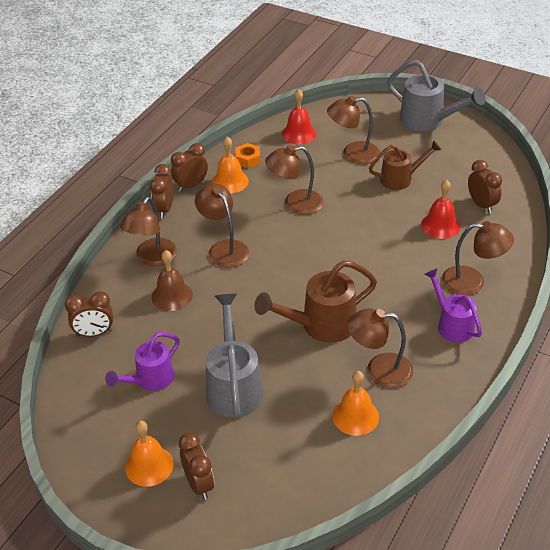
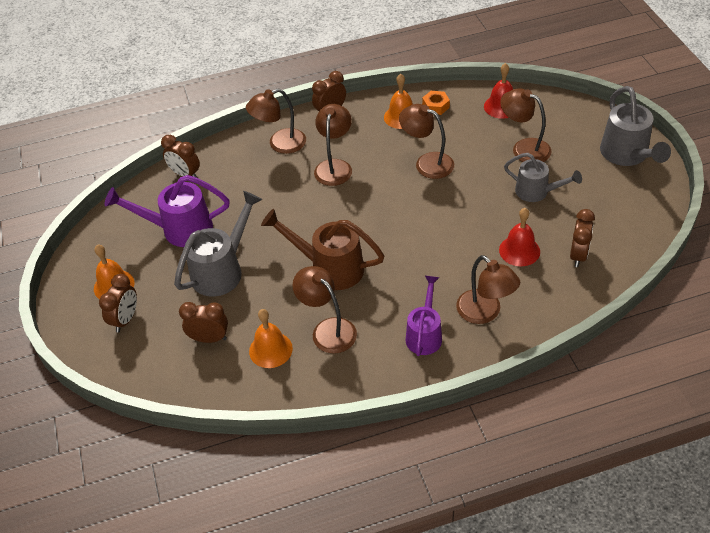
camera: 45 degrees right, 5 degrees up
(150, 380) = (179, 229): purple watering can -> purple watering can, size x1.50
(172, 296) = (260, 179): brown bell -> none
(191, 185) = (370, 104): brown clock -> brown clock (209, 338)
(400, 179) = (536, 192): brown watering can -> grey watering can

